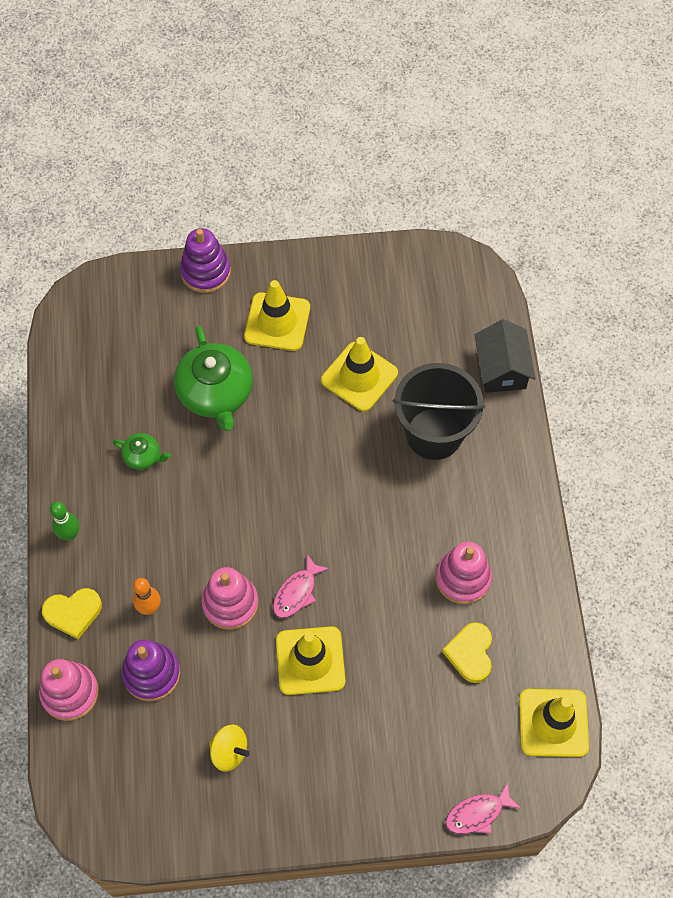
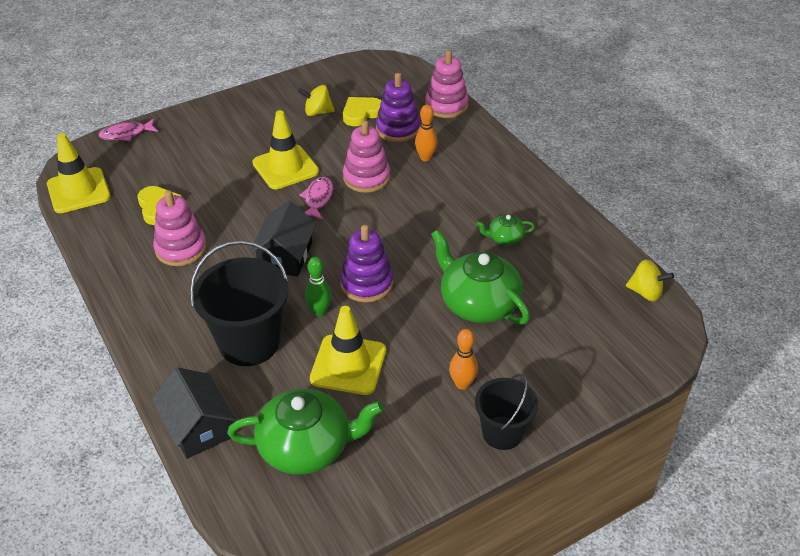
camera: 155 degrees right, 20 degrees down
(65, 343) = (645, 292): none -> yellow spinning top
(69, 534) = (519, 176): green bowling pin -> green bowling pin (319, 312)
(73, 613) = (478, 139): yellow heart -> yellow heart (361, 113)
(205, 272) = (571, 404): purple stacking toy -> purple stacking toy (366, 283)
(272, 271) = (502, 433): none -> black bucket
(277, 322) = (462, 384): yellow traffic cone -> orange bowling pin
(363, 523) = (285, 256): none -> black house
(424, 319) = (306, 446): none -> green teapot
(477, 813) = (126, 134): pink fish -> pink fish turned 150 degrees counterclockwise

